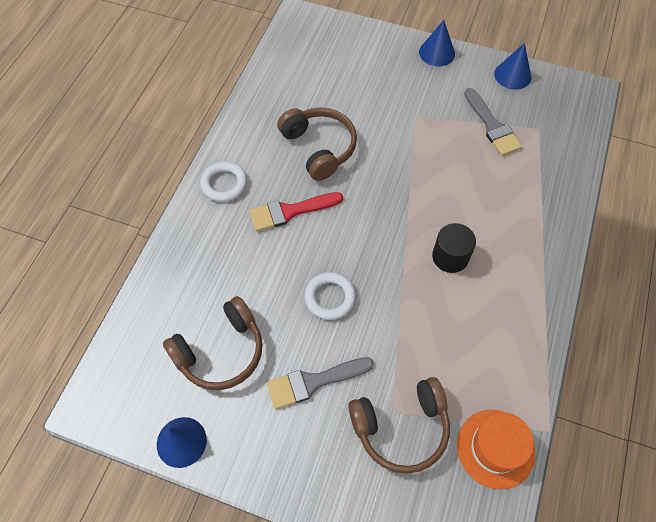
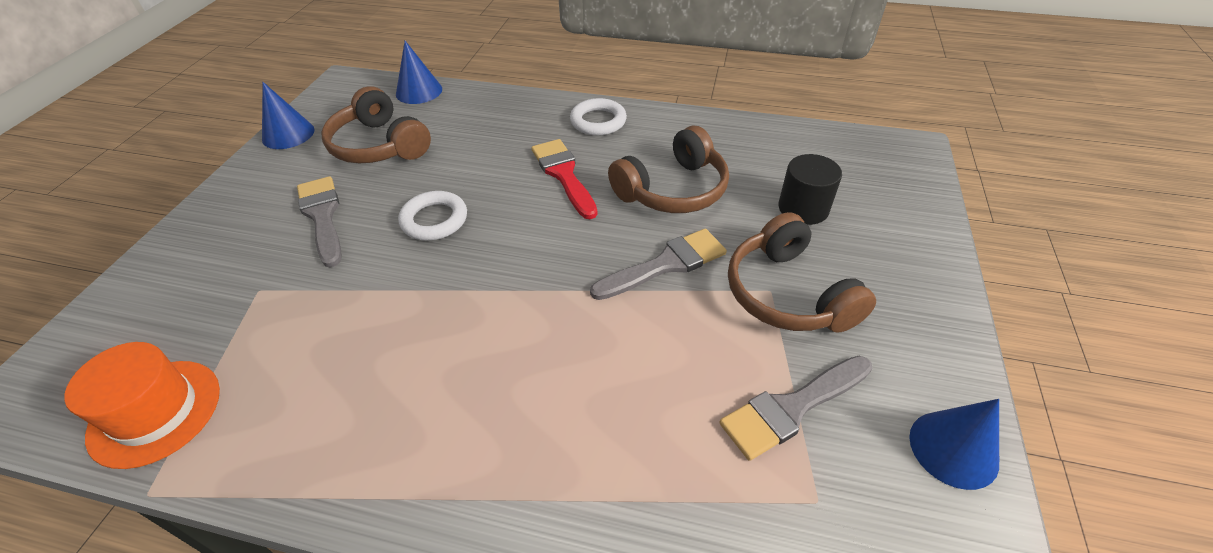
camera: 85 degrees right, 15 degrees down
(390, 162) = (666, 264): none -> grey brush
(401, 428) = (233, 300): brown headphones -> brown headphones (788, 293)
(437, 53) = (939, 314): blue cone -> blue cone (419, 91)
(450, 257) = (492, 347): black cylinder -> black cylinder (803, 208)

